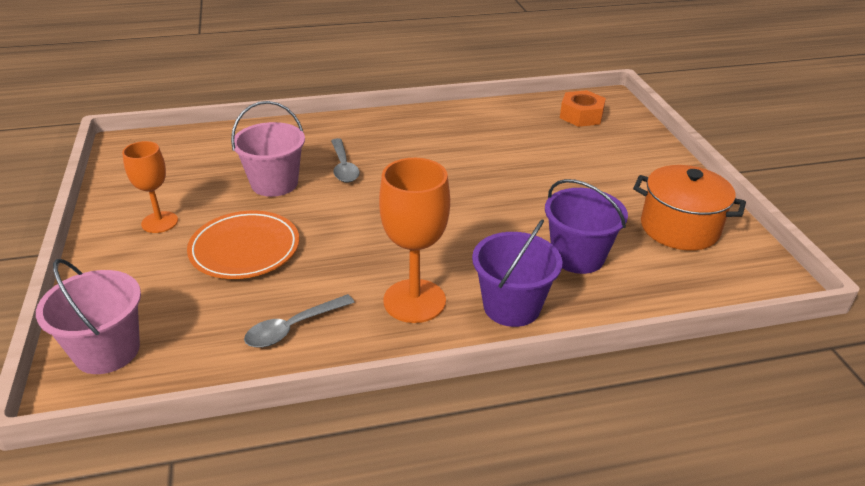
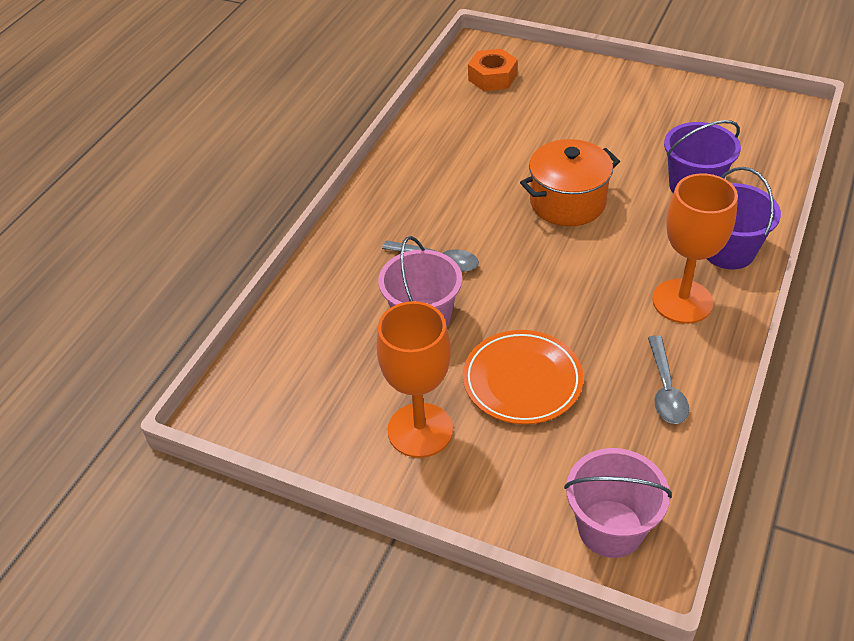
camera: 50 degrees left, 10 degrees up
(160, 222) = (420, 430): orange goblet -> orange goblet, size x1.57
(679, 228) = (699, 117): orange pot -> orange pot (567, 202)

